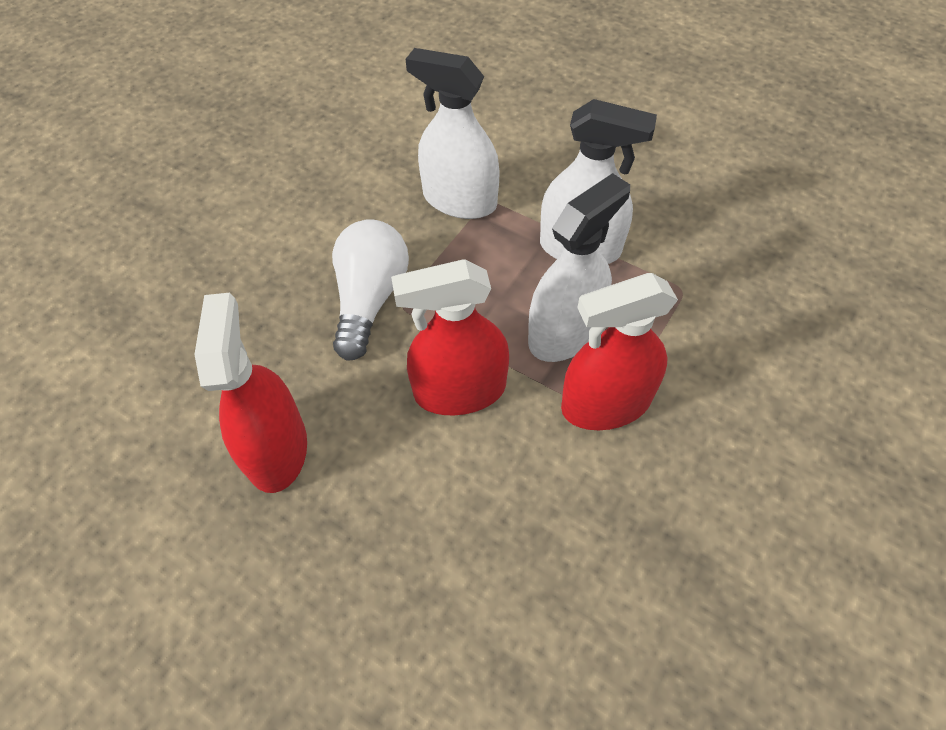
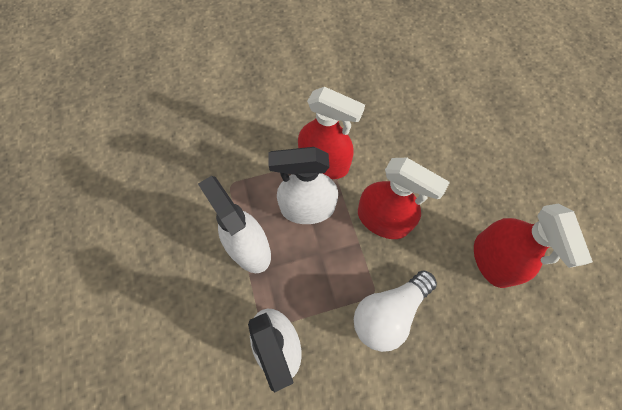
camera: 140 degrees left, 10 degrees up
(276, 449) = (492, 259): red spray bottle -> red spray bottle turned 45 degrees counterclockwise

